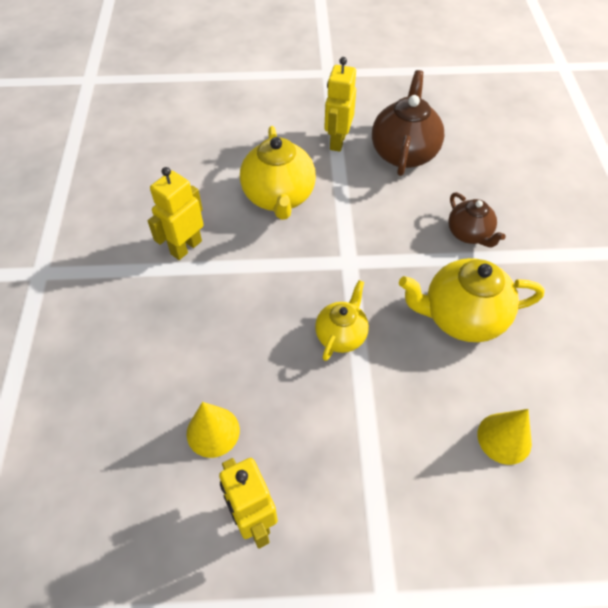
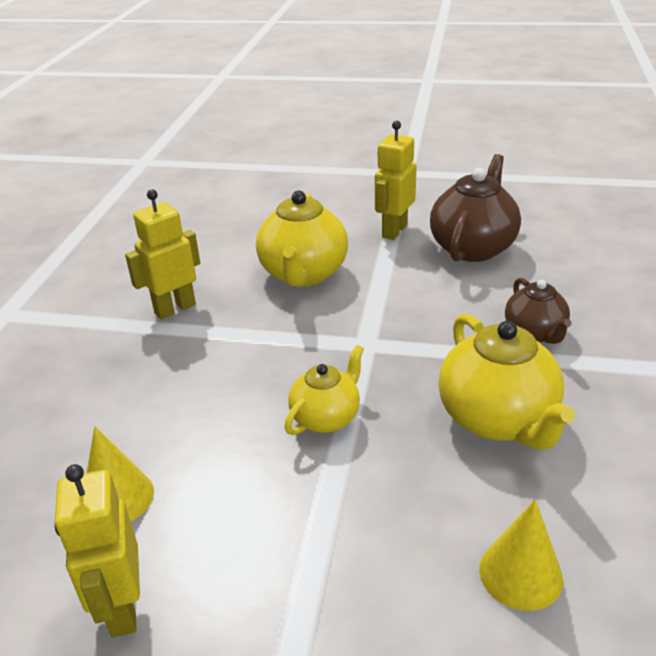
camera: 15 degrees right, 20 degrees down
(461, 317) = (498, 419): yellow teapot -> yellow teapot turned 120 degrees counterclockwise

